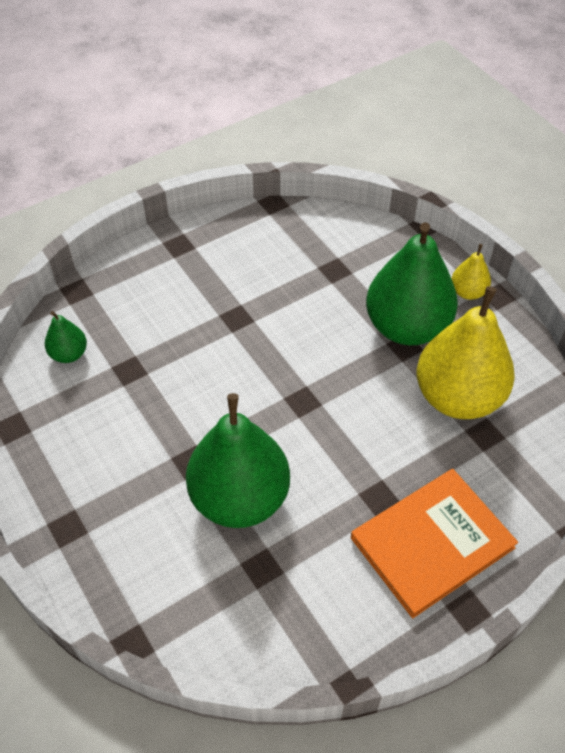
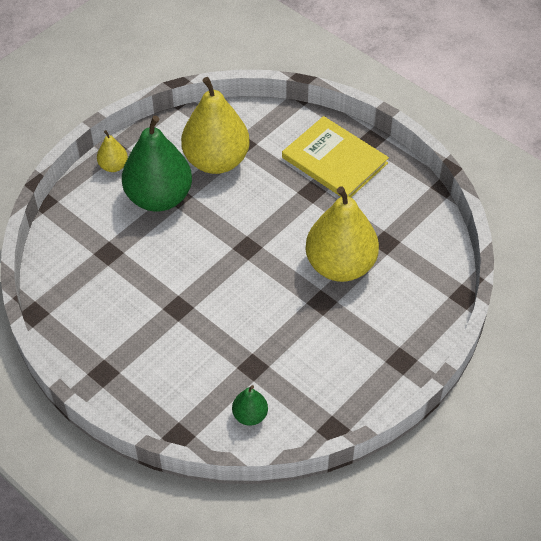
camera: 105 degrees left, 0 degrees up
(240, 498) = (340, 265): green pear -> yellow pear
(432, 543) = (334, 160): orange book -> yellow book

